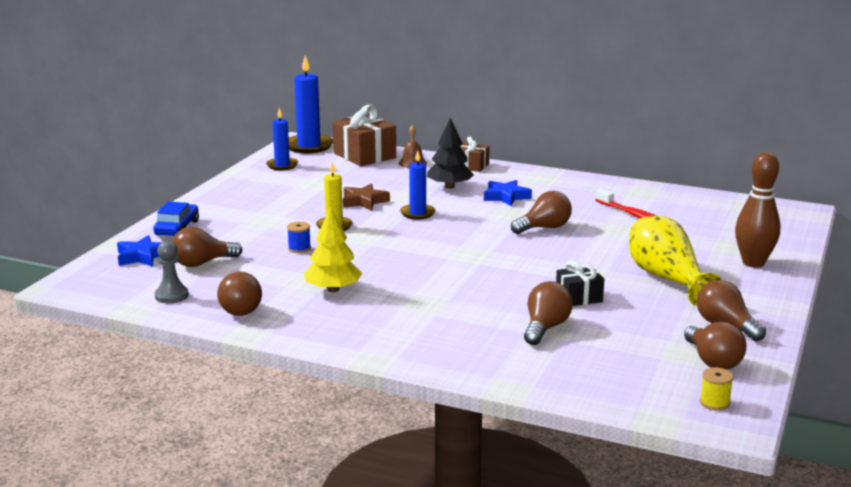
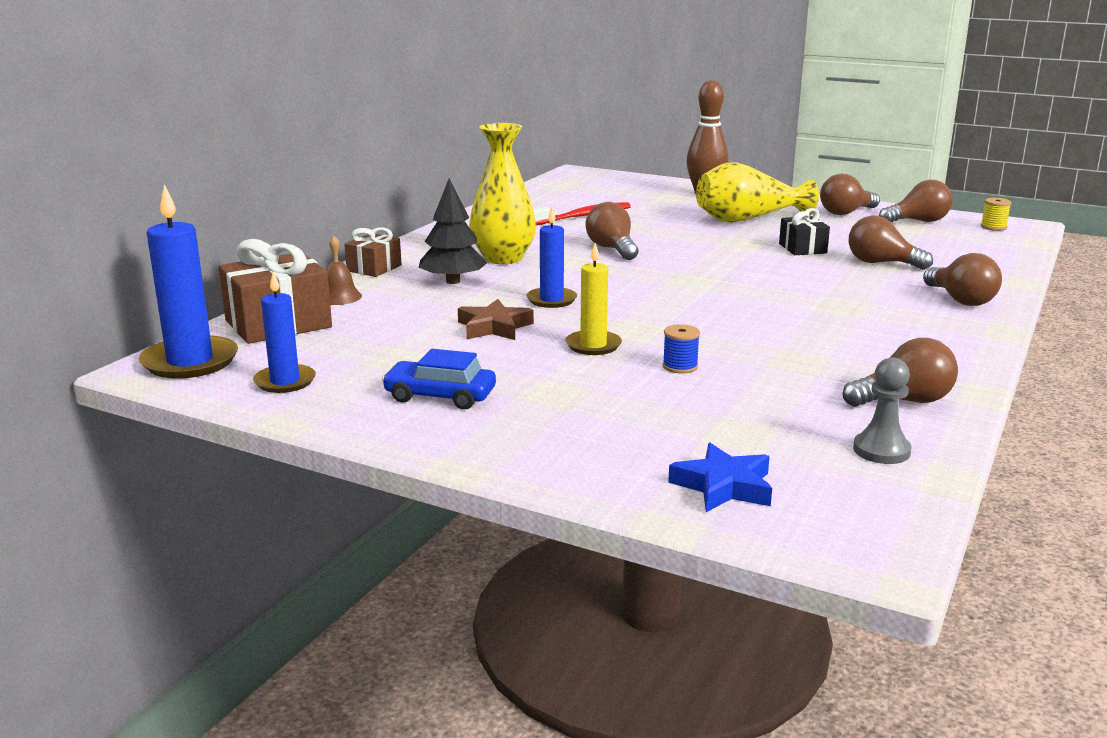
camera: 85 degrees left, 0 degrees up
(177, 228) = (586, 461): blue car -> blue car (440, 396)
(202, 263) = (746, 432): brown light bulb -> brown light bulb (960, 300)
(333, 289) = (819, 347): yellow tree -> none
(506, 197) = (503, 258): blue star -> yellow vase

